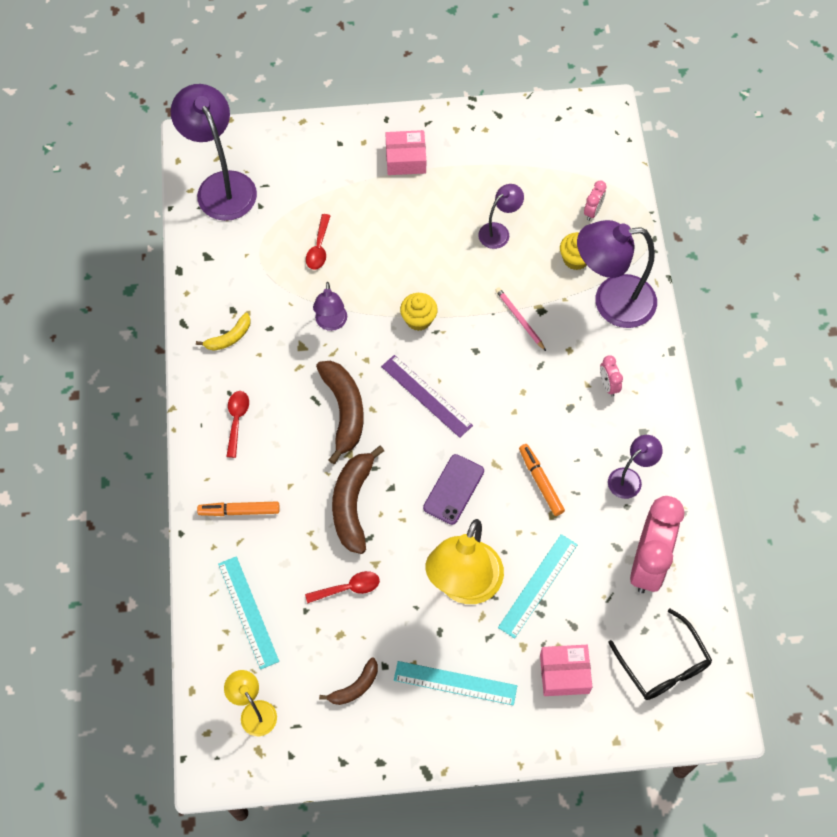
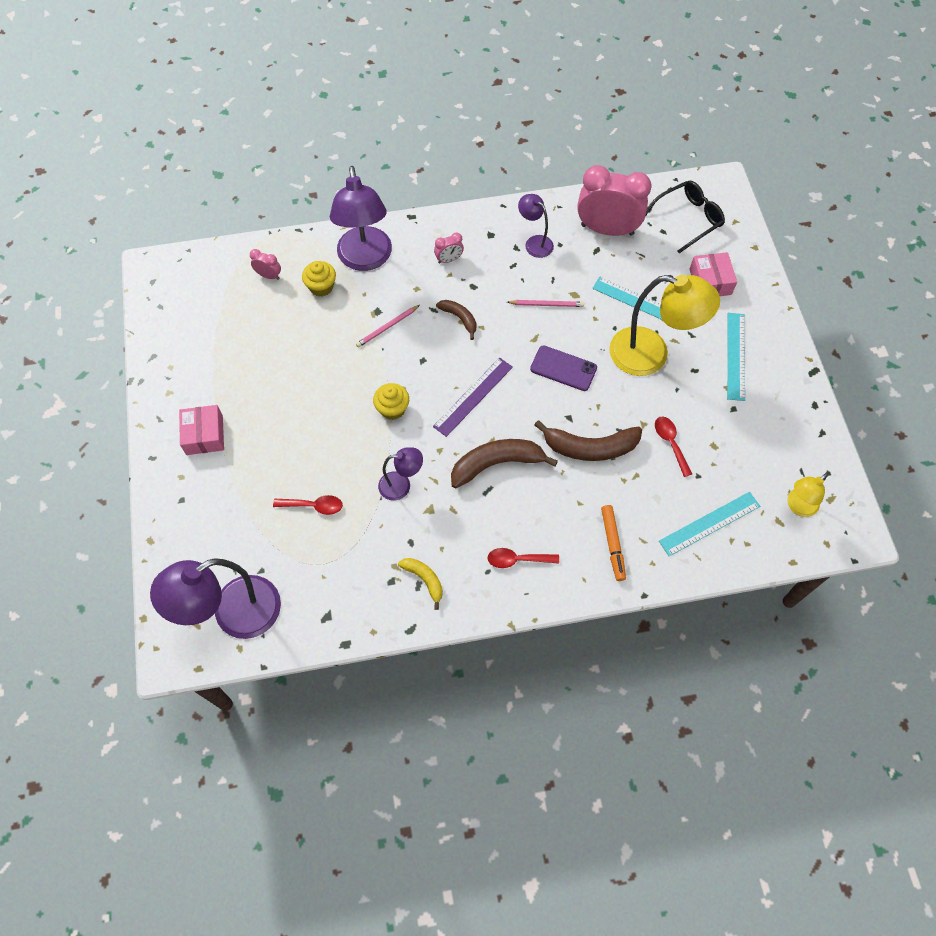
camera: 95 degrees left, 0 degrees up
(355, 687) = (757, 429): brown banana -> brown banana (460, 318)
(499, 232) = (292, 348): purple lamp -> none
(540, 482) = (546, 304): orange marker -> pink pencil

